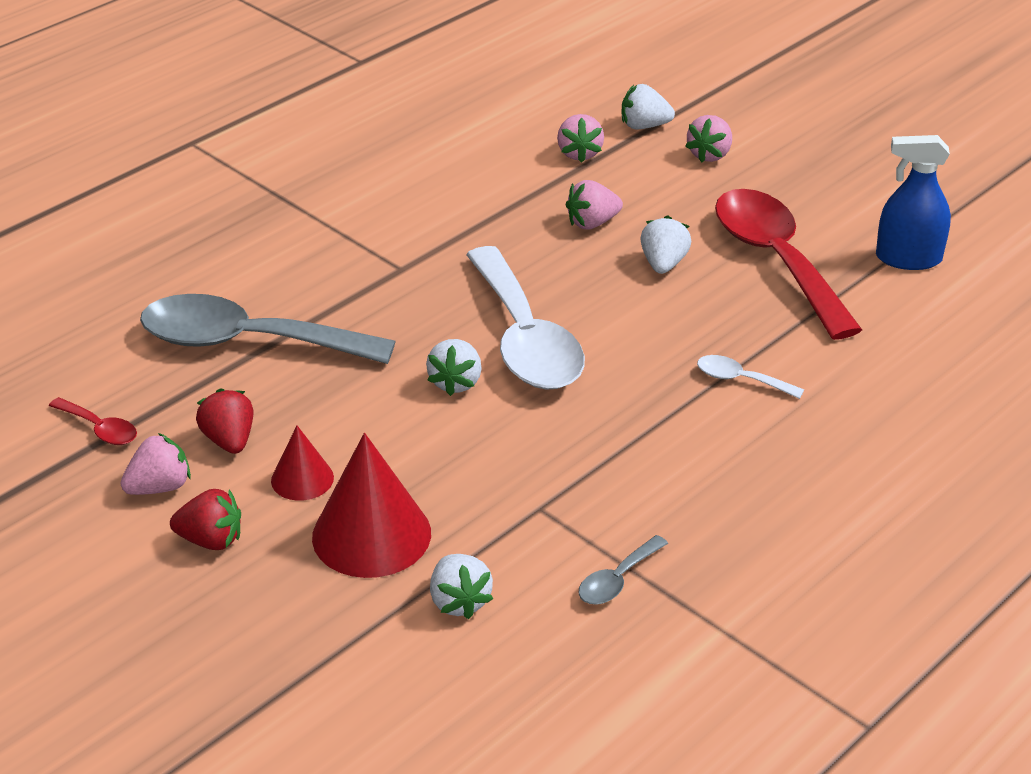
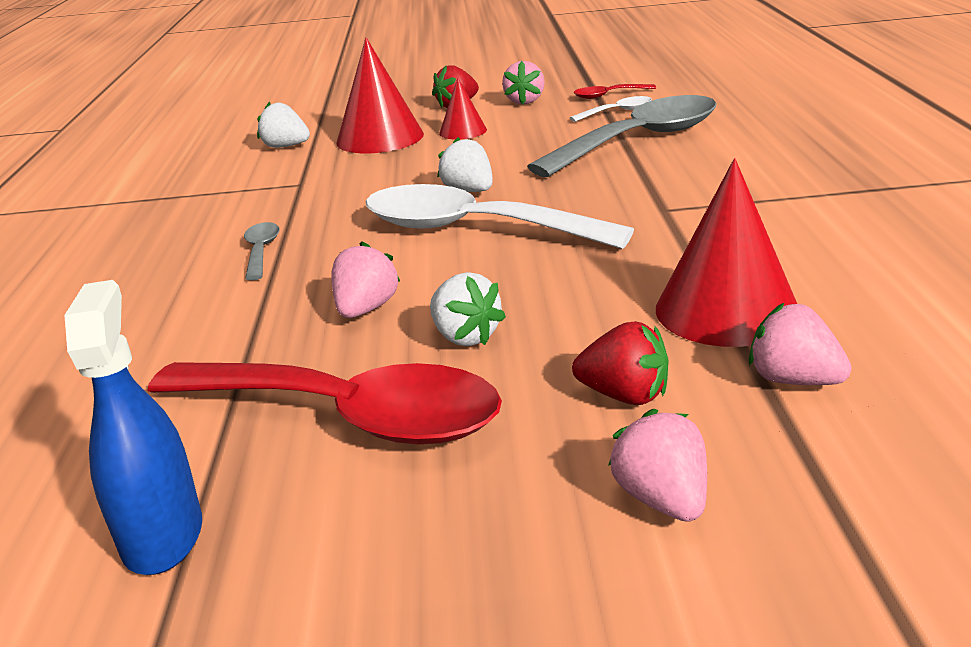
camera: 135 degrees right, 10 degrees down
(229, 440) = (536, 121): red strawberry -> red strawberry (624, 395)
(529, 193) = (726, 310): none -> red cone
(592, 223) = (607, 325): pink strawberry -> pink strawberry (366, 309)
(617, 580) = (201, 187): grey spoon -> grey spoon (261, 251)
(644, 126) = (830, 476): white strawberry -> none
(740, 380) = (244, 301): white spoon -> white spoon (618, 112)
(908, 259) = (162, 536): blue spray bottle -> blue spray bottle turned 60 degrees counterclockwise

